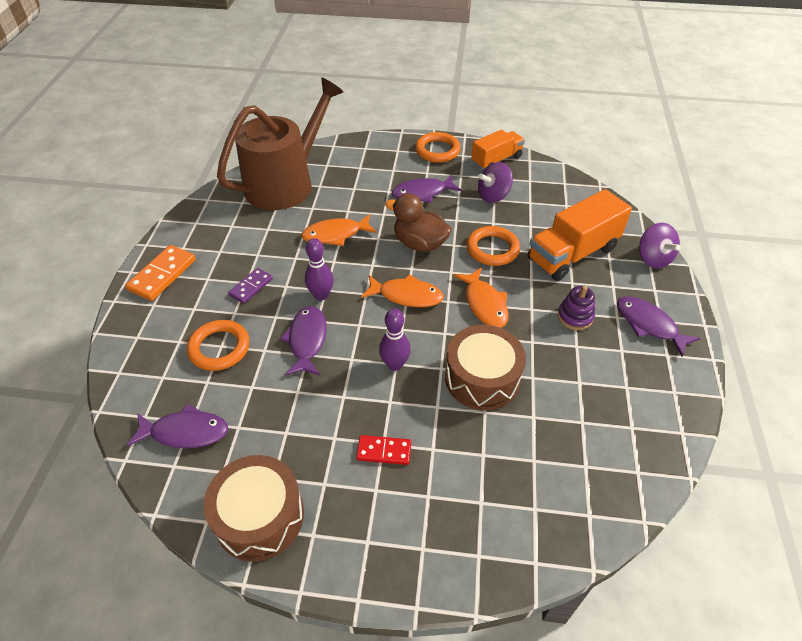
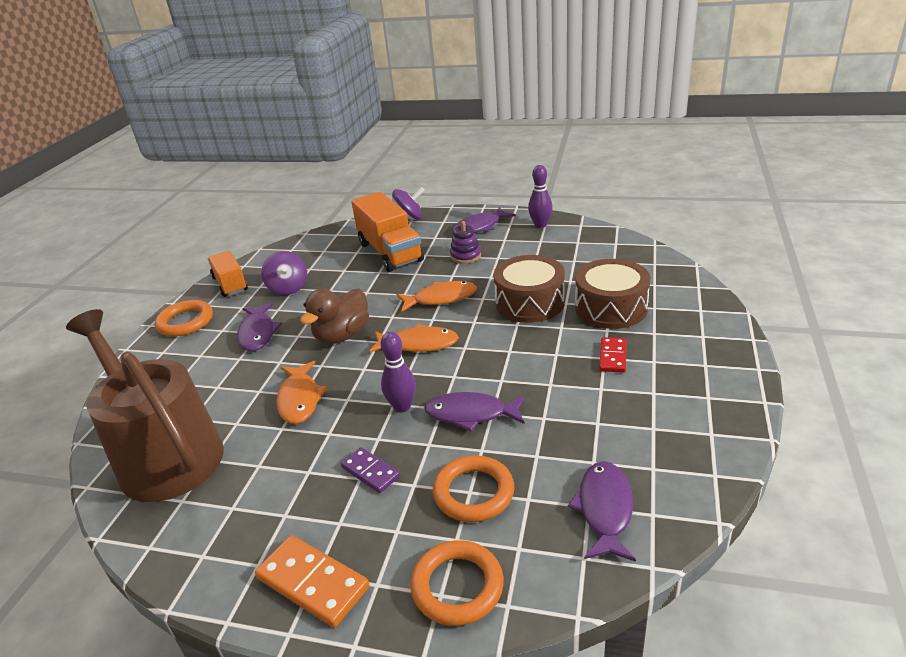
camera: 80 degrees left, 15 degrees down
(259, 516) = (699, 434): brown drum -> brown drum (611, 308)
(395, 364) = (511, 351): purple bowling pin -> purple bowling pin (540, 225)
(406, 296) = (418, 344): orange fish -> orange fish turned 75 degrees clockwise
(492, 249) = (368, 292): orange ring -> orange ring (457, 586)

